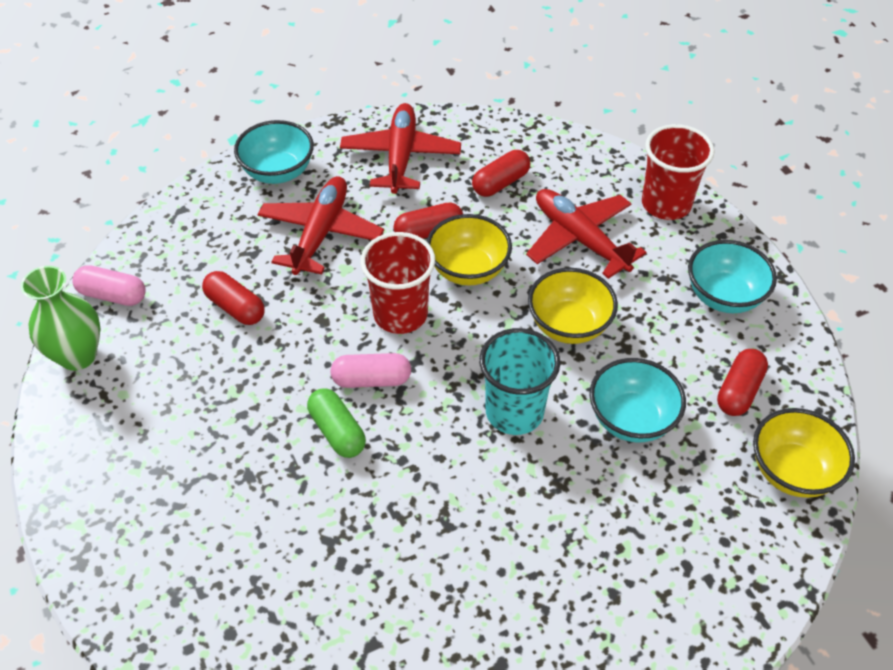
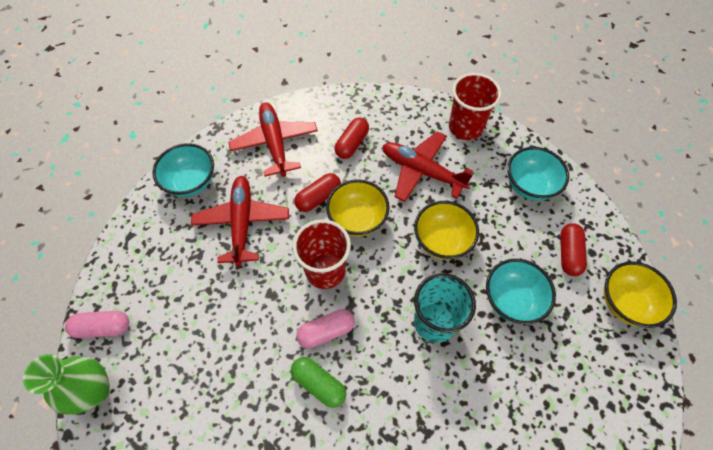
camera: 20 degrees left, 10 degrees up
(235, 307) = (203, 305): red capsule -> none

